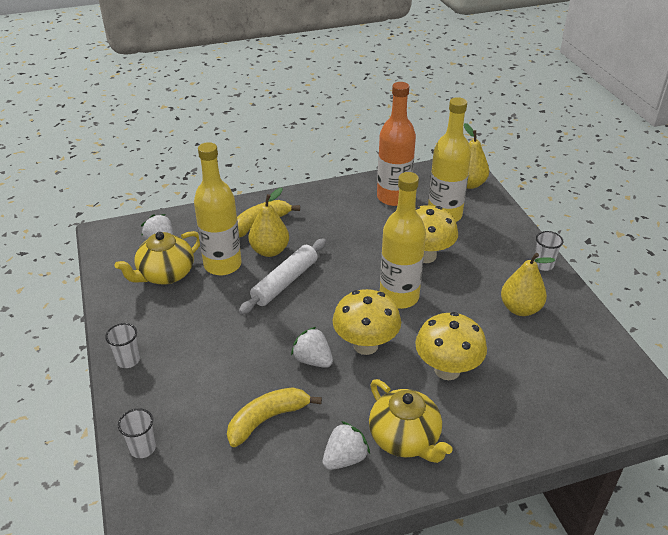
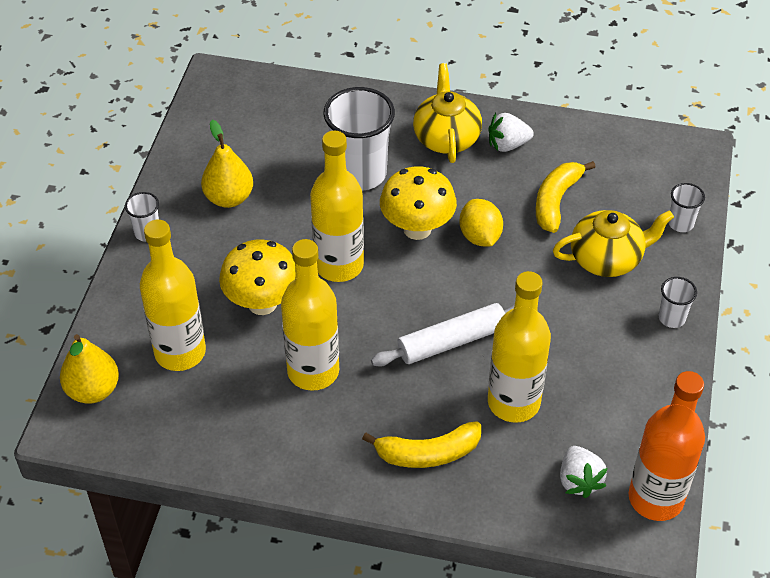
camera: 150 degrees left, 10 degrees up
(165, 274) = (592, 420): yellow teapot -> yellow teapot (607, 259)
(267, 419) = (556, 201): yellow banana -> yellow banana turned 120 degrees clockwise
(269, 251) = (442, 398): yellow pear -> none
(313, 360) = (480, 236): white strawberry -> yellow lemon
(359, 235) = (313, 371): none -> yellow bottle
(393, 197) = (215, 415): orange bottle -> orange bottle (655, 498)
(447, 370) = (360, 173): yellow mushroom -> white cup

